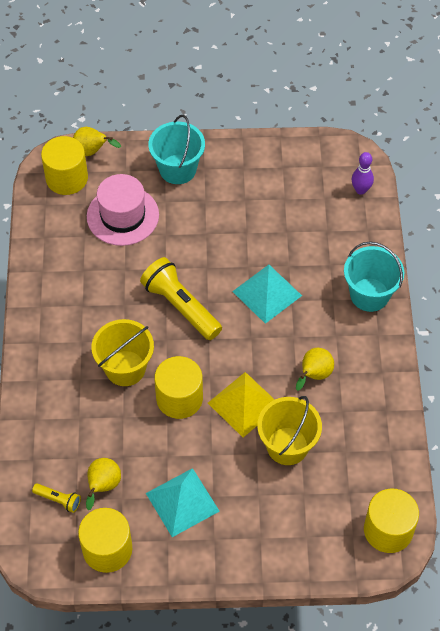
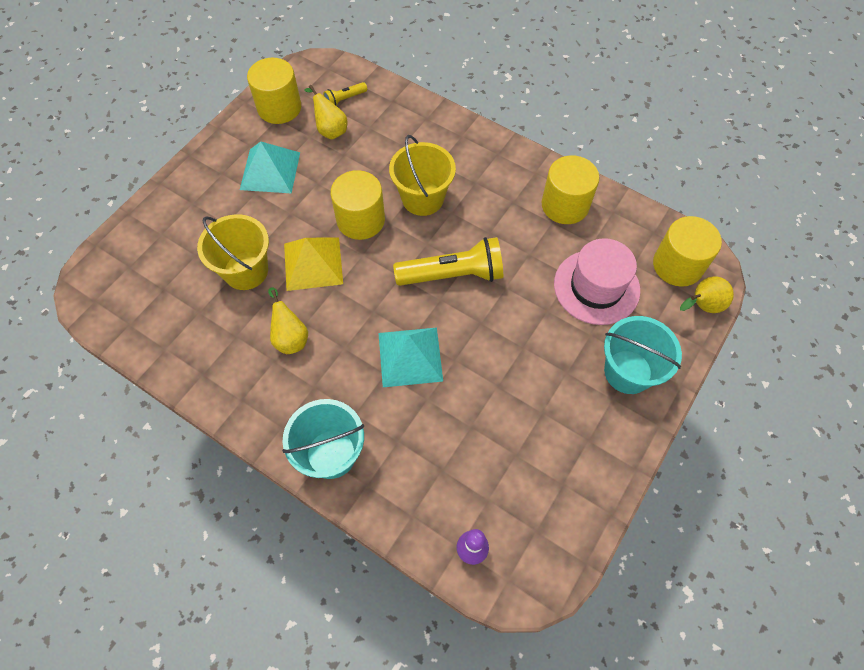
camera: 125 degrees right, 5 degrees up
(388, 530) = (105, 295): yellow cylinder -> yellow cylinder (565, 205)

